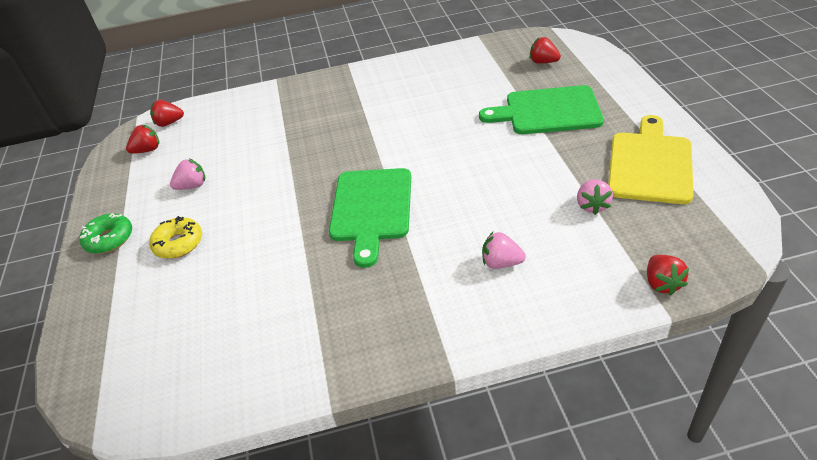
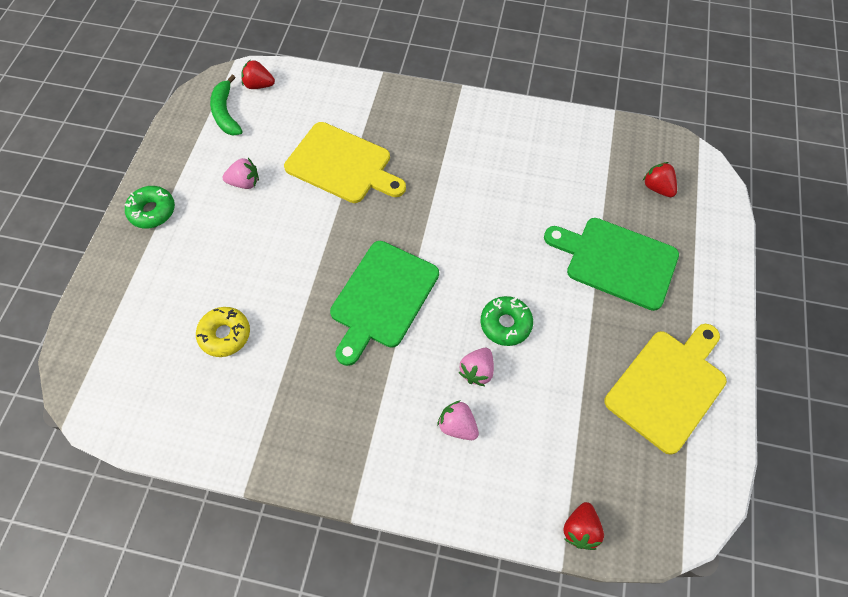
camera: 20 degrees right, 20 degrees up
(147, 150) = (226, 113): red strawberry -> green banana
(178, 243) = (205, 248): yellow donut -> yellow donut (225, 334)
(277, 142) = (342, 164): none -> yellow cutting board
(490, 181) = (505, 324): none -> green donut
(592, 205) = (579, 406): pink strawberry -> pink strawberry (477, 371)

